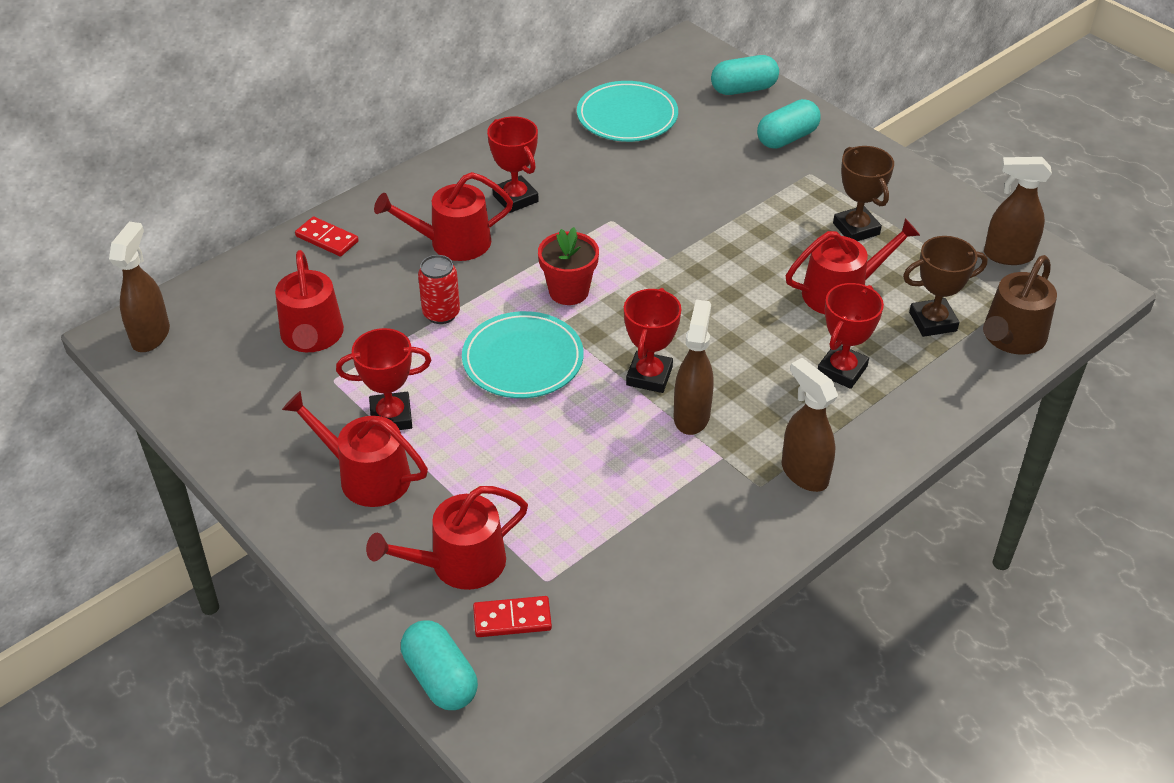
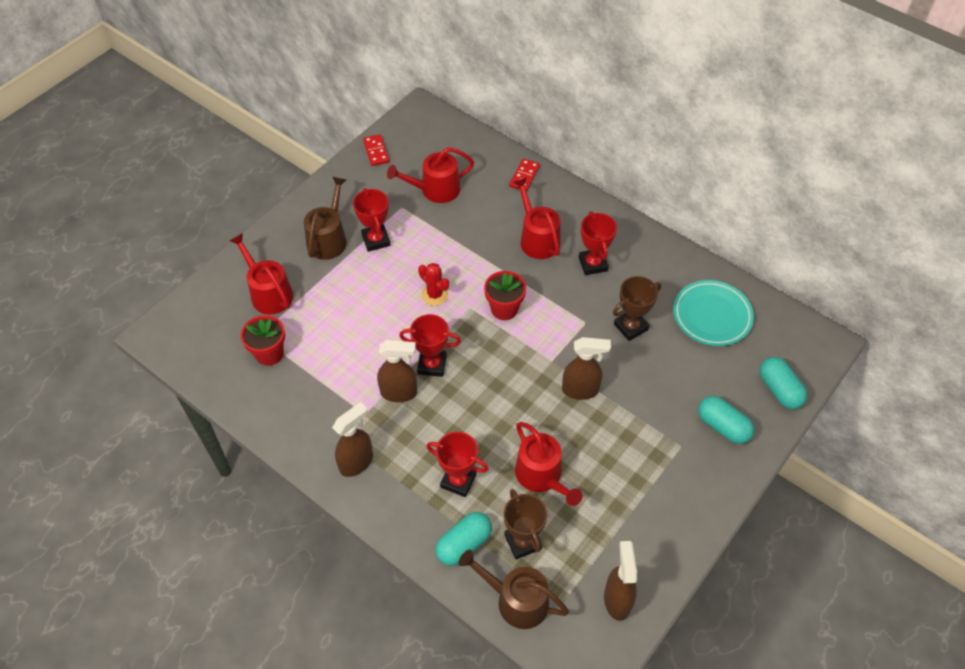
camera: 80 degrees right, 10 degrees up
(151, 335) = (423, 121): brown spray bottle -> brown spray bottle (580, 390)
(366, 476) = (328, 239): red watering can -> brown watering can
(440, 678) = (192, 299): turquoise capsule -> turquoise capsule (464, 544)
(441, 314) = (468, 246): red can -> none
(512, 619) = (232, 324): red domino -> red domino (376, 151)
(515, 198) = (593, 264): red trophy -> red trophy turned 60 degrees counterclockwise
(523, 360) = (434, 295): turquoise plate -> red cactus
(587, 568) = (269, 353): none -> red flower pot
(856, 229) = (620, 483): brown trophy -> brown trophy (631, 327)

